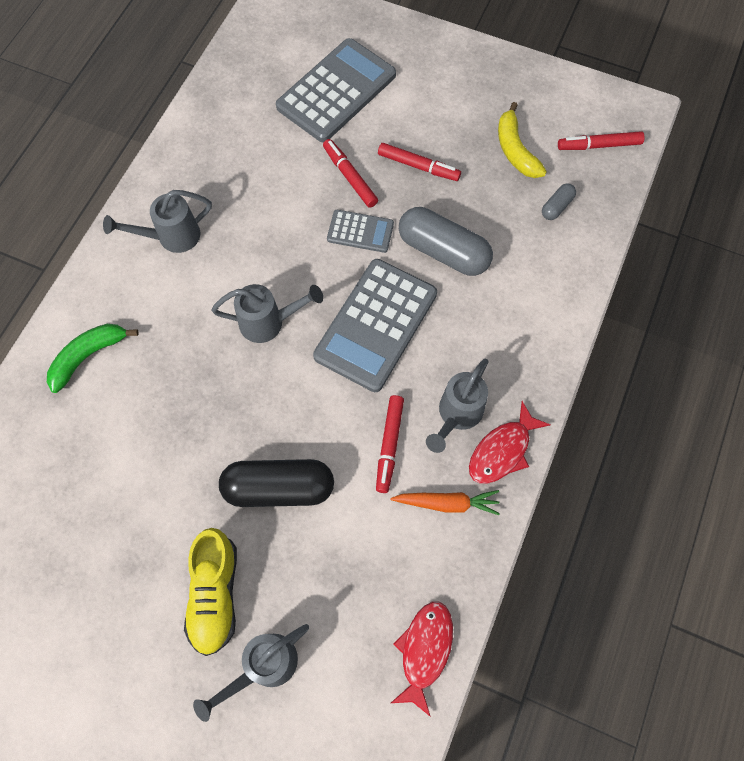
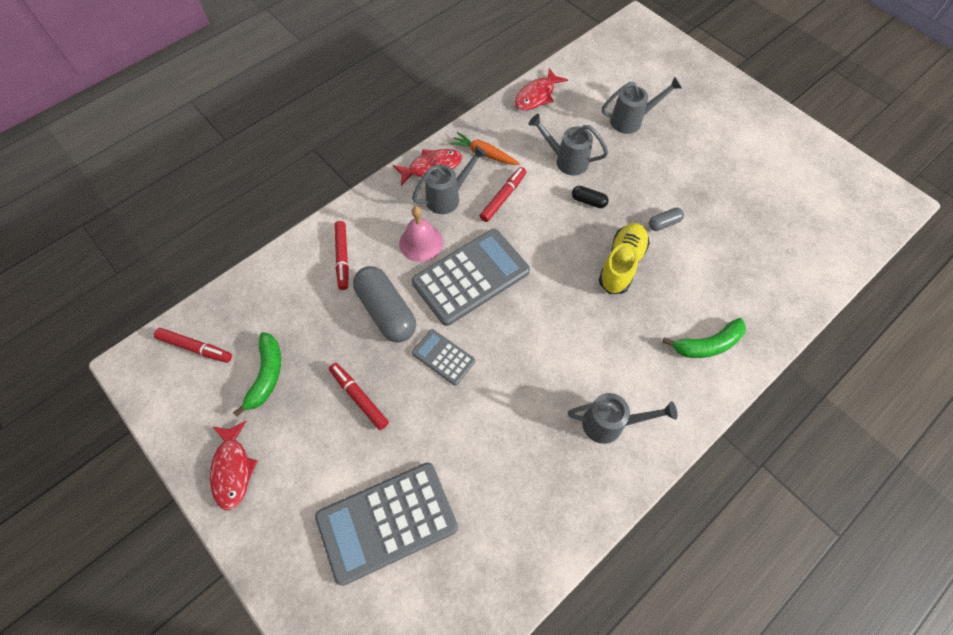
camera: 155 degrees left, 5 degrees down
(215, 594) = (650, 162): yellow shoe -> yellow shoe (621, 264)
(269, 322) = (552, 312): grey watering can -> grey watering can (566, 160)
(279, 488) = (588, 201): black capsule -> black capsule, size x0.47
(350, 177) = (425, 414): red marker -> red marker (342, 258)
(453, 341) = (421, 242): none -> pink bell
(486, 76) = (233, 469): none -> red fish
(515, 150) = (266, 375): yellow banana -> green banana
(556, 206) = (273, 309): grey capsule -> grey capsule (664, 223)

